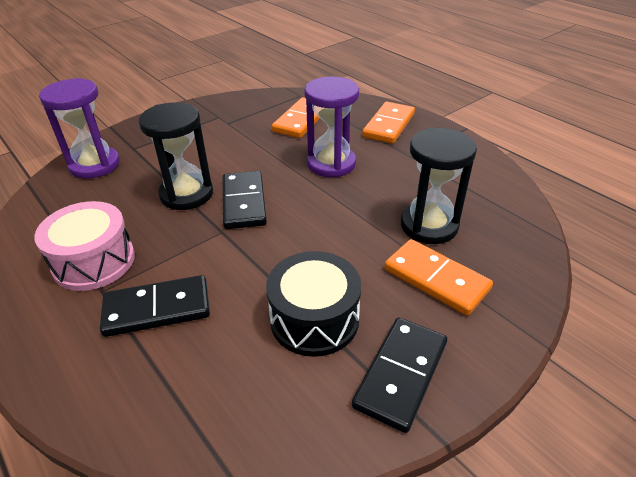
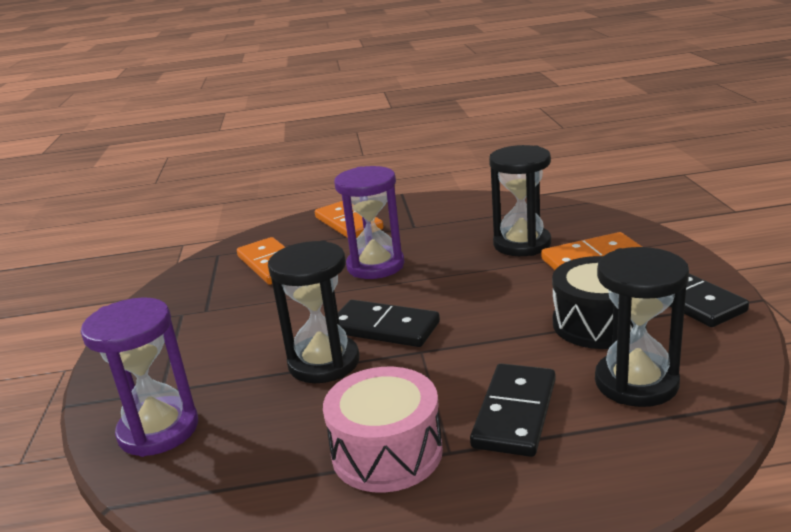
camera: 55 degrees left, 15 degrees down
(227, 372) = (636, 383): none -> black hourglass

